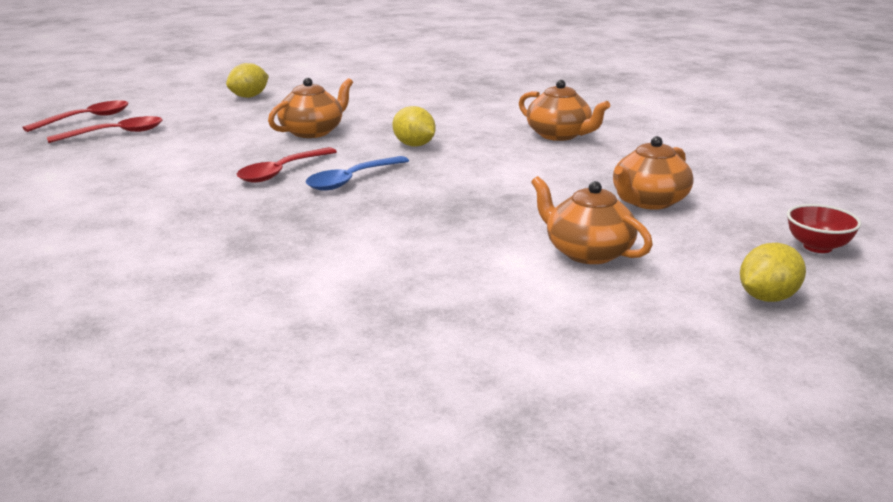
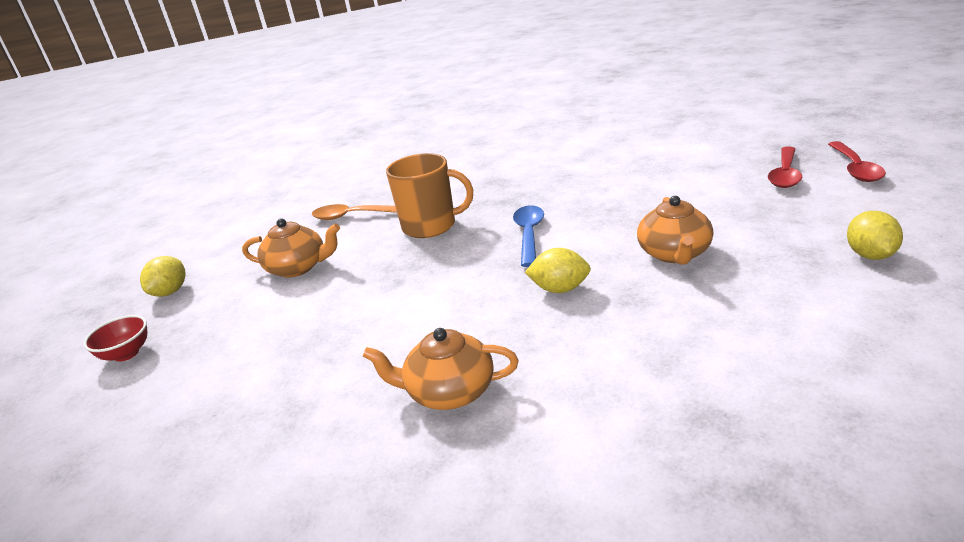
camera: 145 degrees right, 5 degrees up
(282, 172) = (588, 215): red spoon -> none
(402, 228) = (430, 226): none -> orange mug
(455, 289) = (353, 216): none -> orange spoon
(649, 201) = (280, 334): orange teapot -> none

